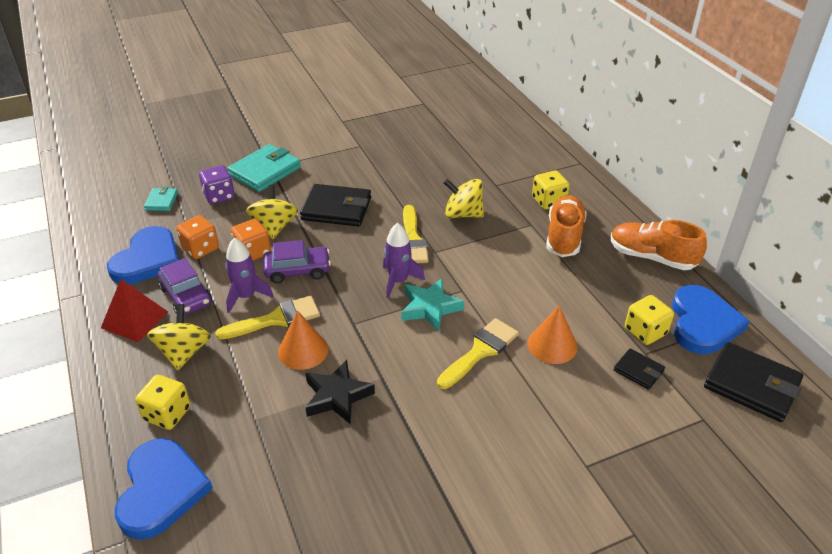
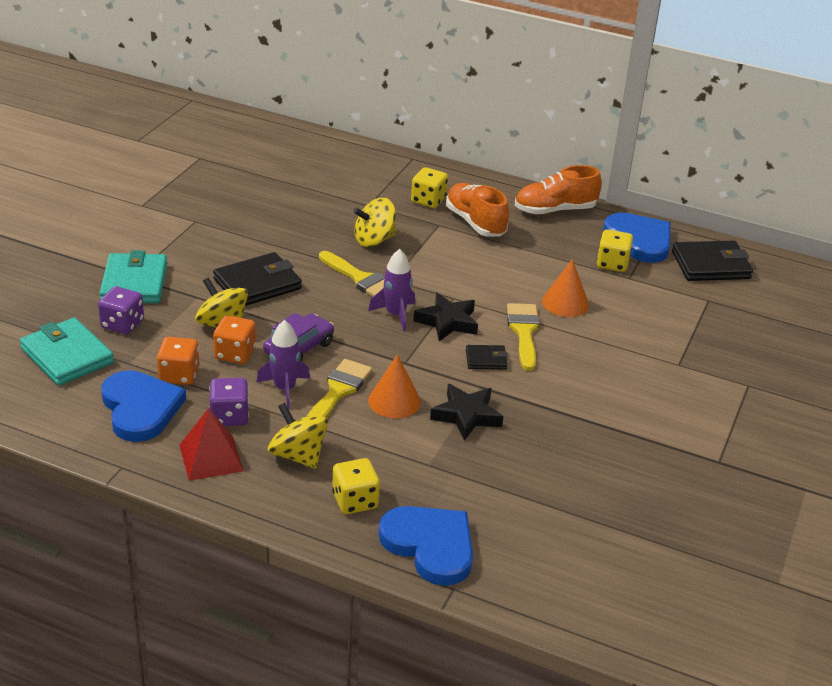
camera: 45 degrees left, 5 degrees down
(161, 201) = (67, 356): turquoise wallet -> turquoise wallet, size x1.91
(186, 296) = (229, 416): purple car -> purple dice
(430, 308) = (447, 322): turquoise star -> black star
(638, 371) = (638, 291): black wallet -> black wallet (486, 359)

